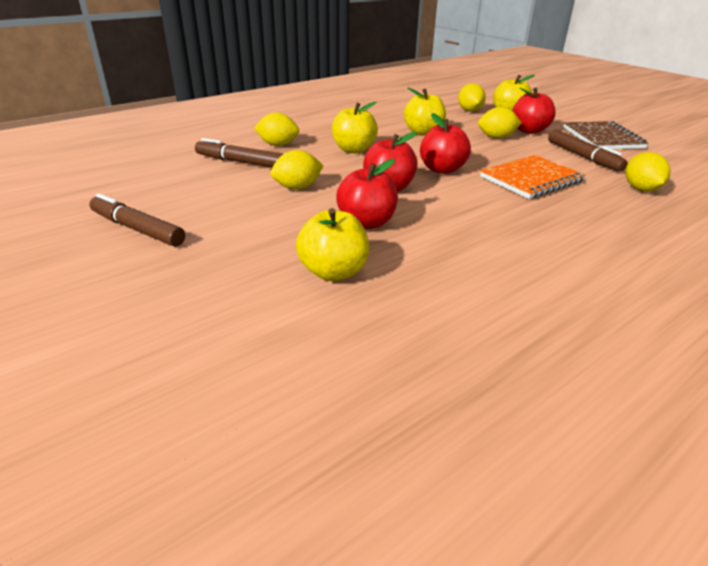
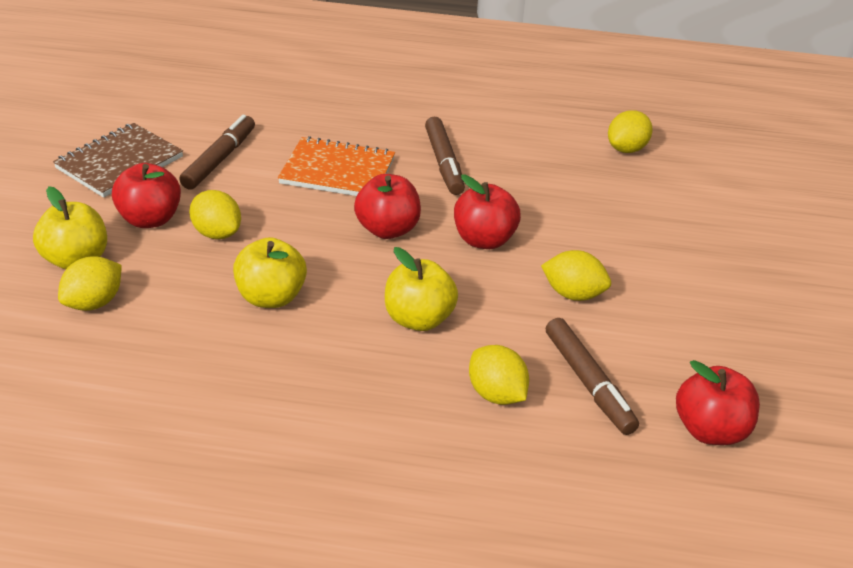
camera: 135 degrees left, 5 degrees up
(137, 229) = (782, 328): brown marker -> brown marker (444, 163)
(333, 272) = (650, 196): yellow apple -> none
(366, 222) = (567, 218): red apple -> red apple (710, 430)
(641, 189) = (281, 114): yellow lemon -> yellow lemon (626, 149)

